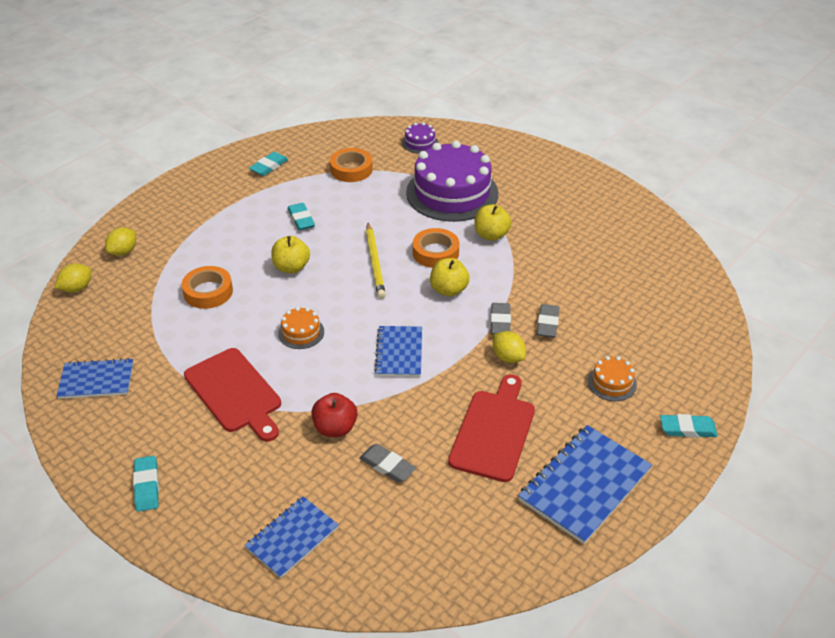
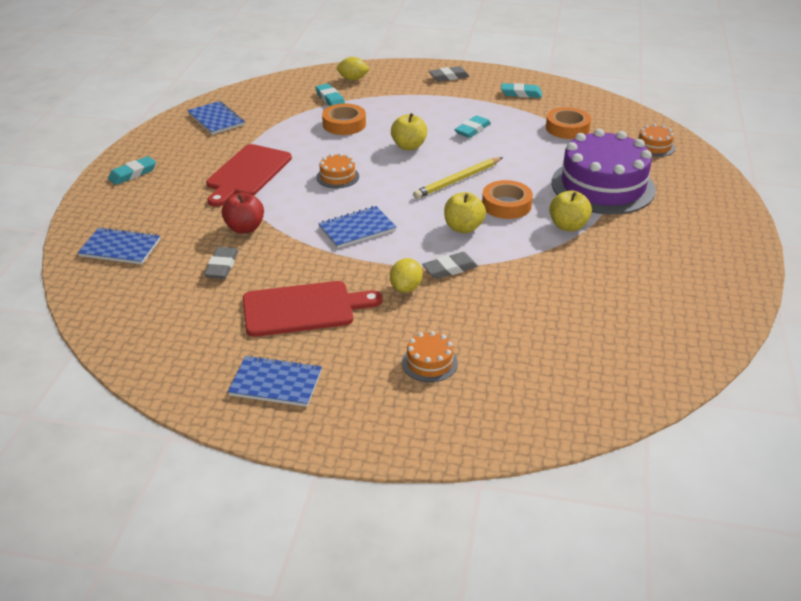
camera: 60 degrees right, 5 degrees down
(77, 288) = (298, 79): yellow lemon -> none
(420, 143) = (654, 146): purple cake -> orange cake
(547, 323) = (475, 297): grey eraser -> grey eraser (448, 77)
(584, 485) = (276, 383): blue notebook -> blue notebook, size x0.63
(687, 429) = (407, 435): turquoise eraser -> turquoise eraser (330, 99)

